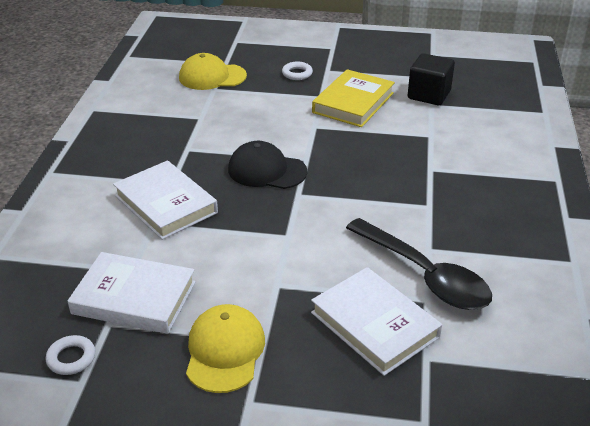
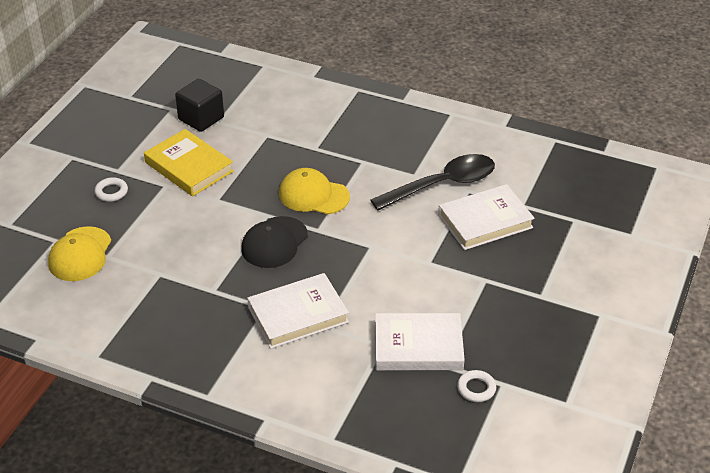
camera: 75 degrees left, 5 degrees up
(134, 298) = (418, 346): white book -> white book turned 60 degrees clockwise
(224, 351) = (491, 301): yellow cap -> yellow cap (313, 195)

